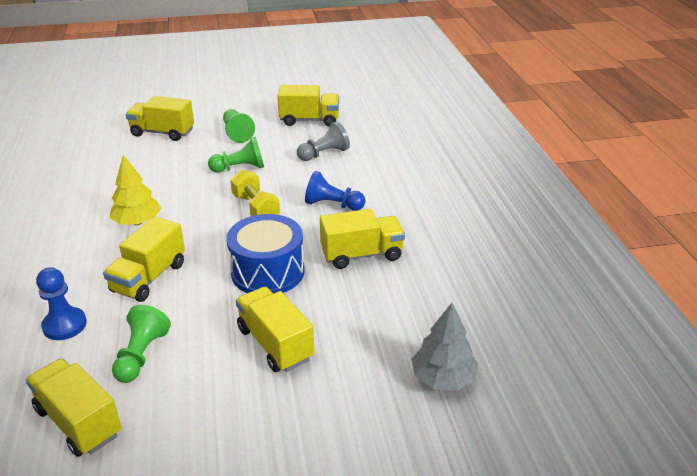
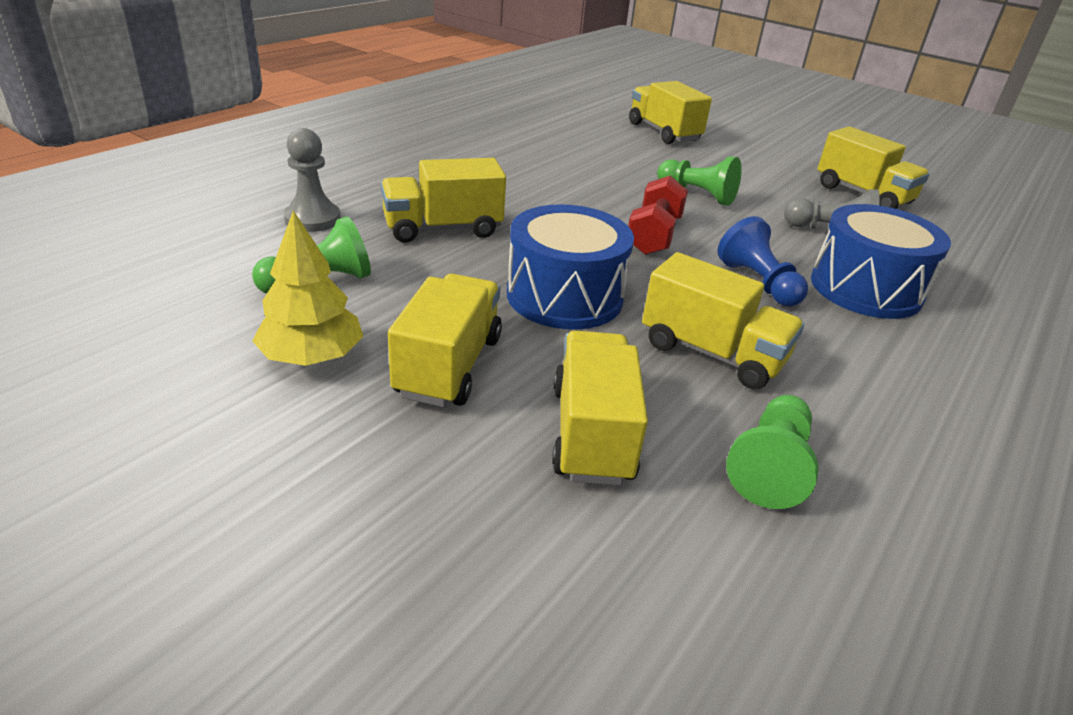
camera: 45 degrees right, 0 degrees up
(64, 325) = (312, 219): blue pawn -> grey pawn
(79, 421) = (179, 294): yellow truck -> yellow truck (592, 433)
(137, 222) = (514, 183): yellow tree -> yellow tree (312, 357)
(237, 133) = (746, 166): green pawn -> green pawn (770, 466)
(256, 208) = (653, 235): yellow dumbbell -> red dumbbell
(373, 178) = (865, 289): none -> blue drum
(443, 378) = (583, 583): grey tree -> none

